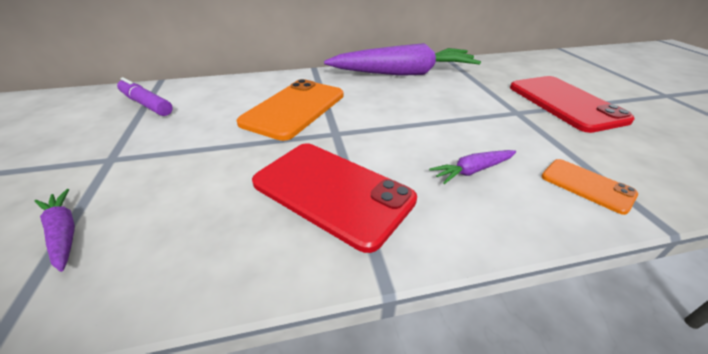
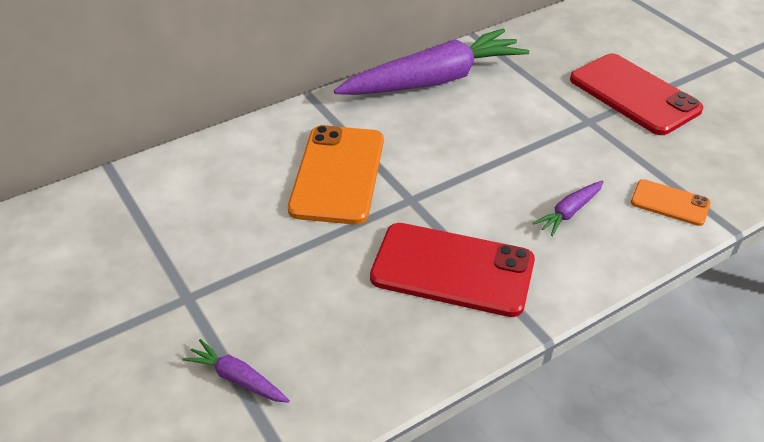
camera: 20 degrees left, 5 degrees up
(146, 104) = (138, 212): purple marker -> none

